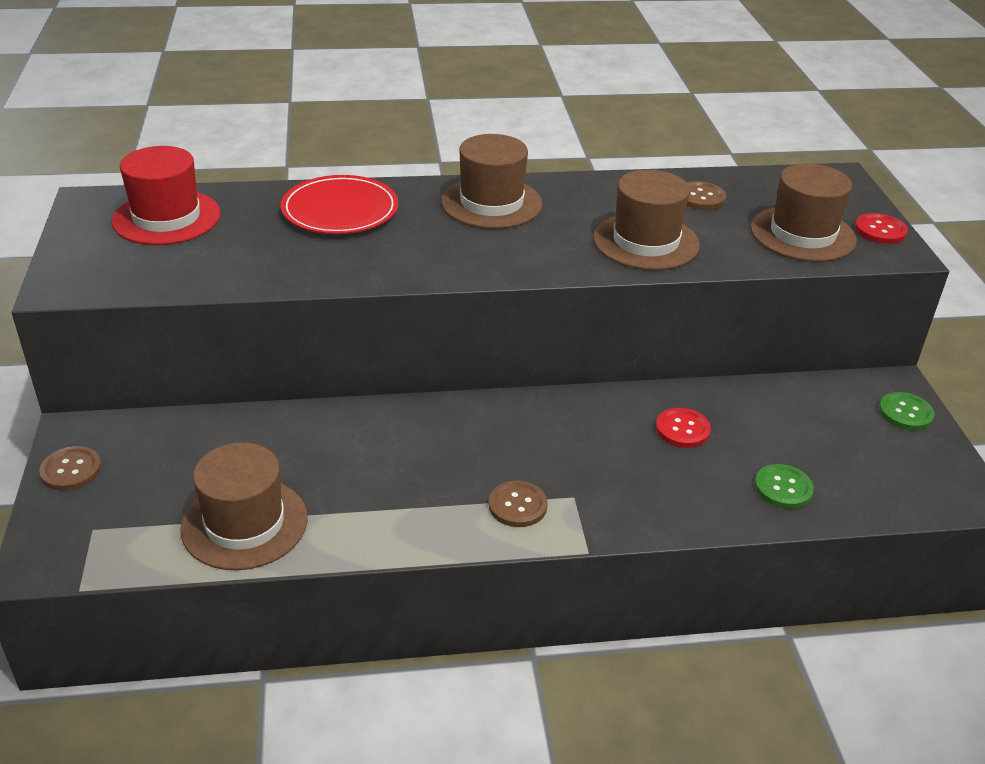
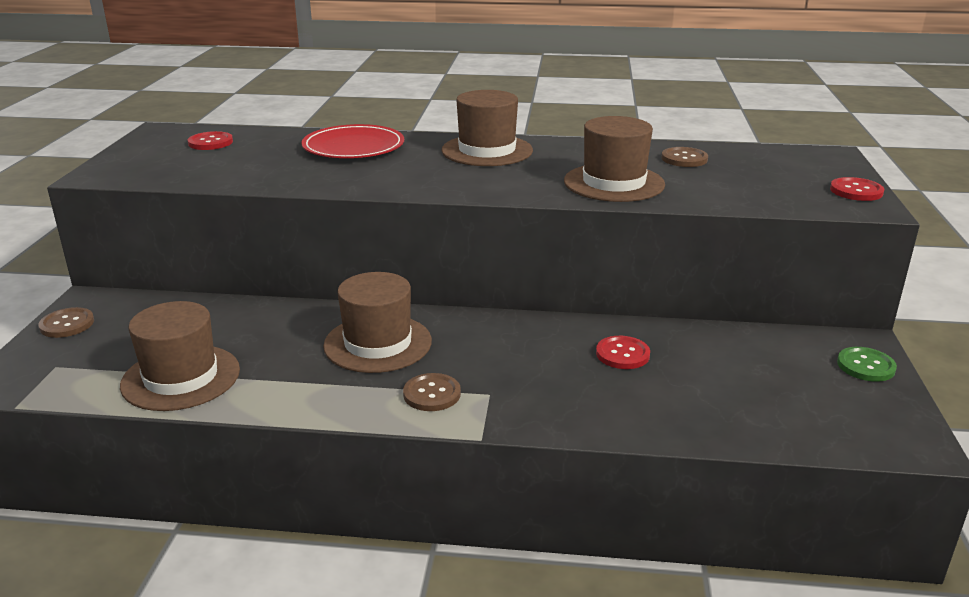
camera: 15 degrees right, 10 degrees down
(166, 218) = (210, 142): red hat -> red button
(783, 488) = (707, 412): green button -> none
(802, 234) = (773, 188): brown hat -> brown hat (378, 343)

